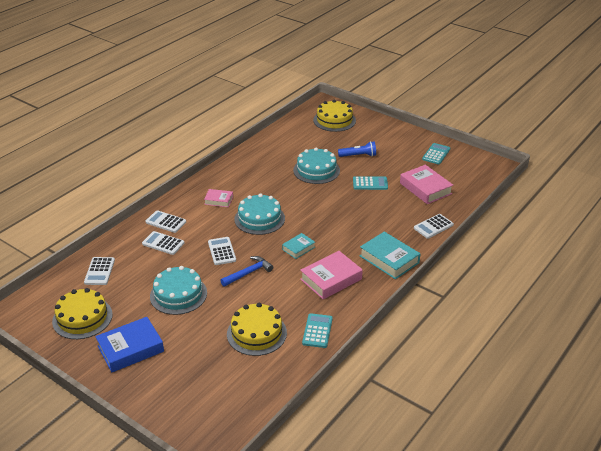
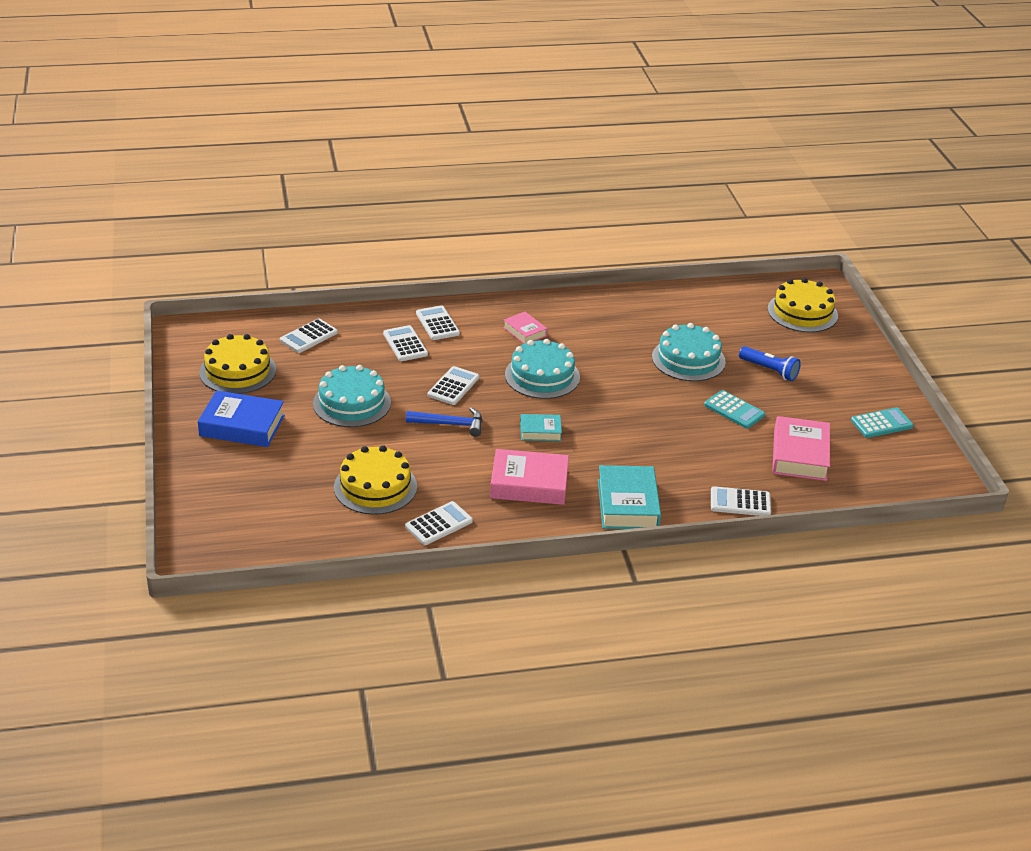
camera: 40 degrees right, 0 degrees up
(317, 331) = (439, 524): turquoise calculator -> white calculator

